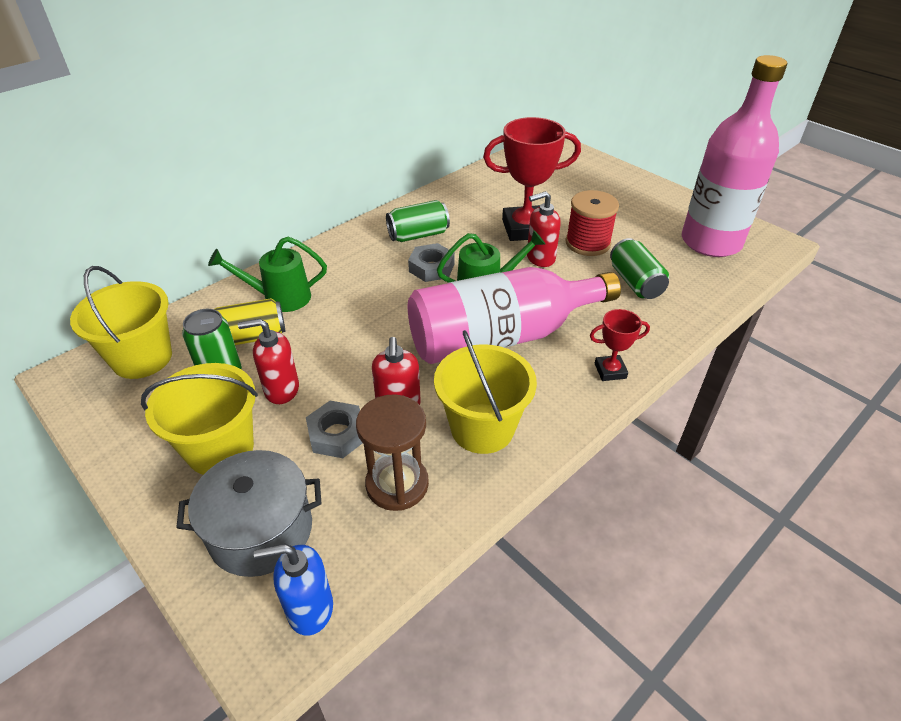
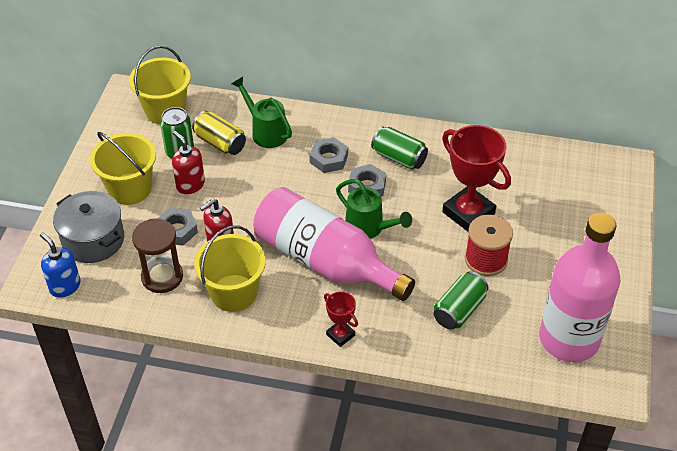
camera: 55 degrees right, 5 degrees up
(368, 274) = (328, 159): none -> grey nut
(540, 258) = (437, 240): red soap dispenser -> none

